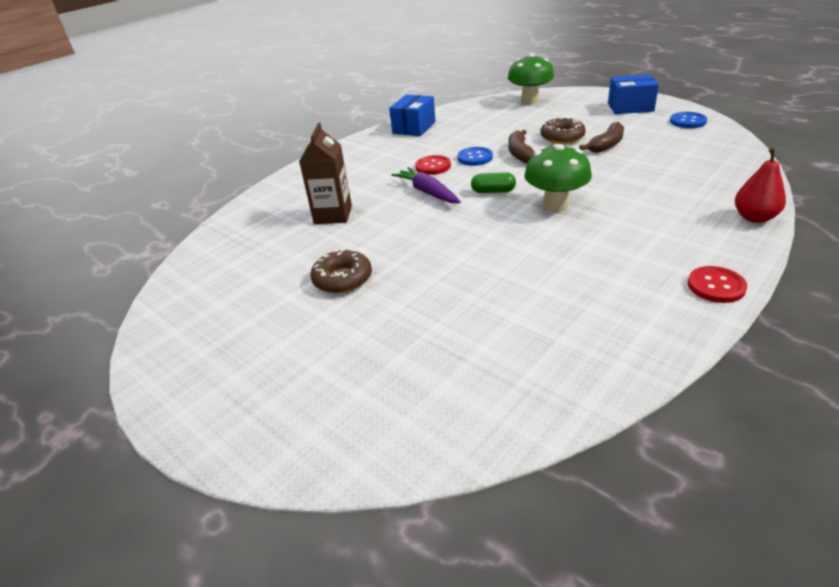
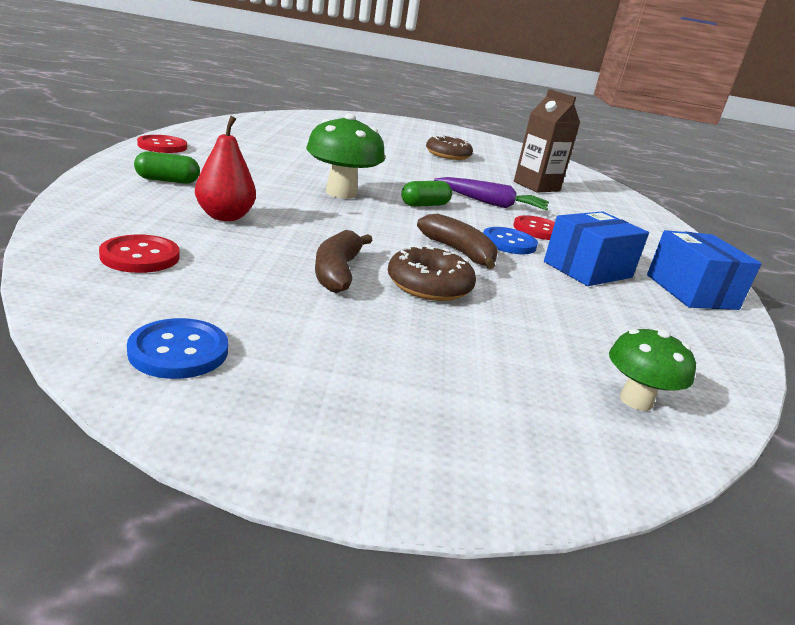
camera: 135 degrees right, 10 degrees down
(530, 101) = (636, 400): green mushroom -> green mushroom, size x0.60
(630, 107) = (354, 401): blue box -> blue box (588, 270)
(703, 221) = (167, 180): none -> green capsule
(710, 157) = (140, 256): none -> red button
(754, 217) = (102, 183): red pear -> red pear (225, 217)

